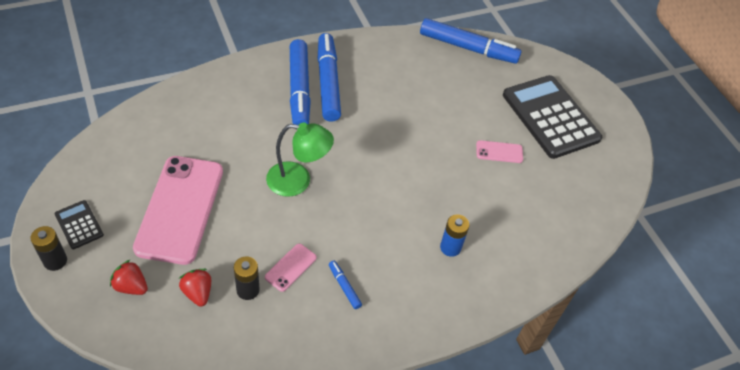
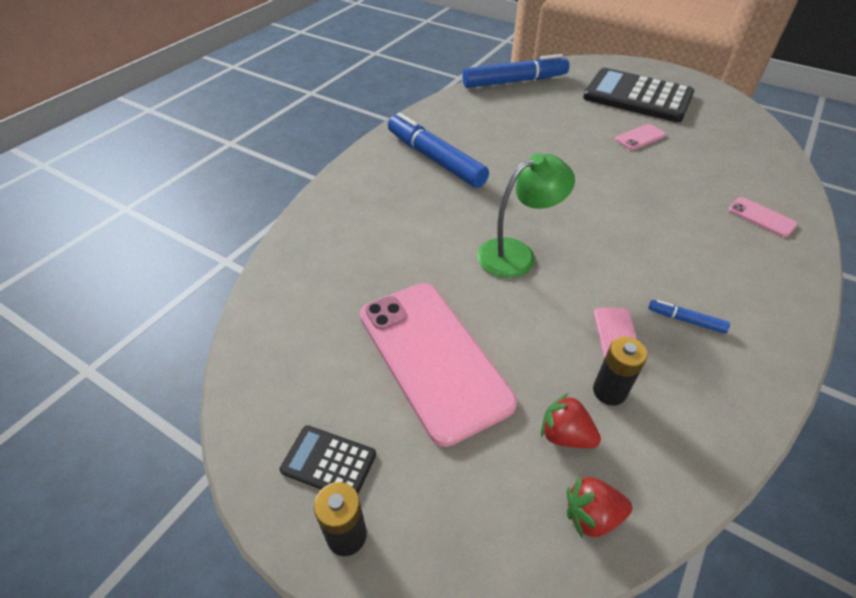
camera: 30 degrees left, 5 degrees down
(131, 286) = (482, 489): red strawberry -> red strawberry (591, 515)
(299, 90) = (416, 178): blue marker -> none
(450, 247) = (713, 227): blue battery -> none
(497, 264) = (761, 217): none -> pink phone

